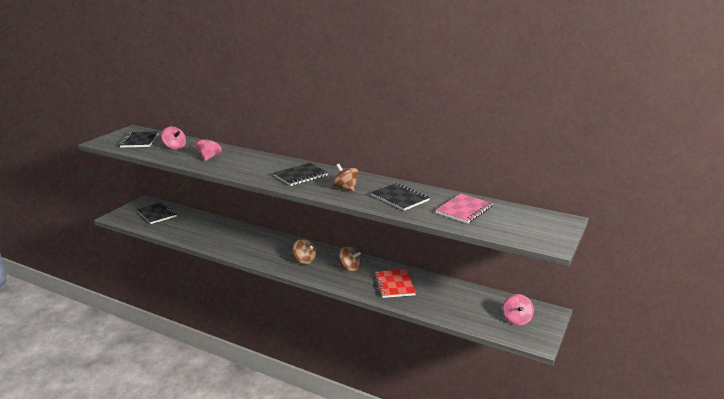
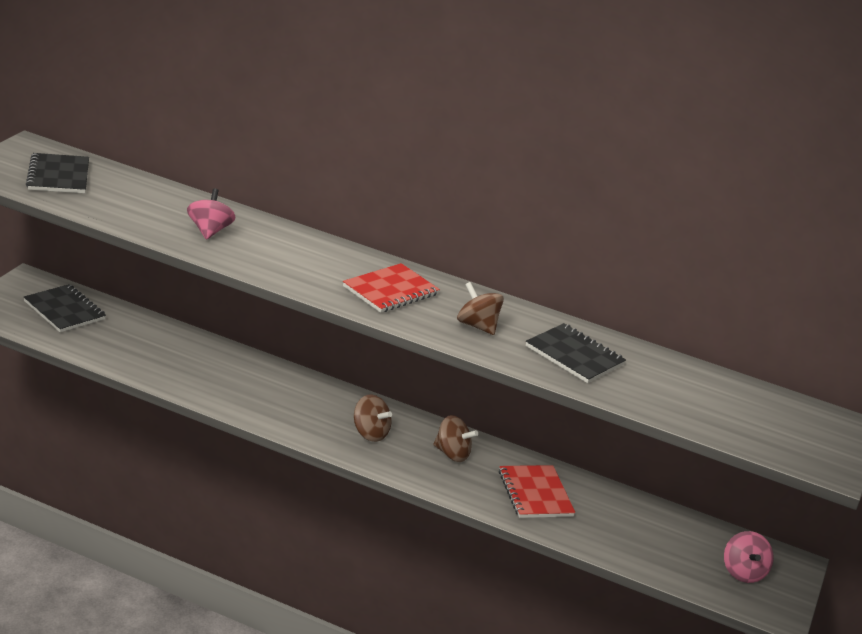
camera: 10 degrees left, 5 degrees up
(175, 147) = (134, 199): pink spinning top -> none
(300, 176) = (390, 290): black notebook -> red notebook
(464, 210) = (684, 389): pink notebook -> none

